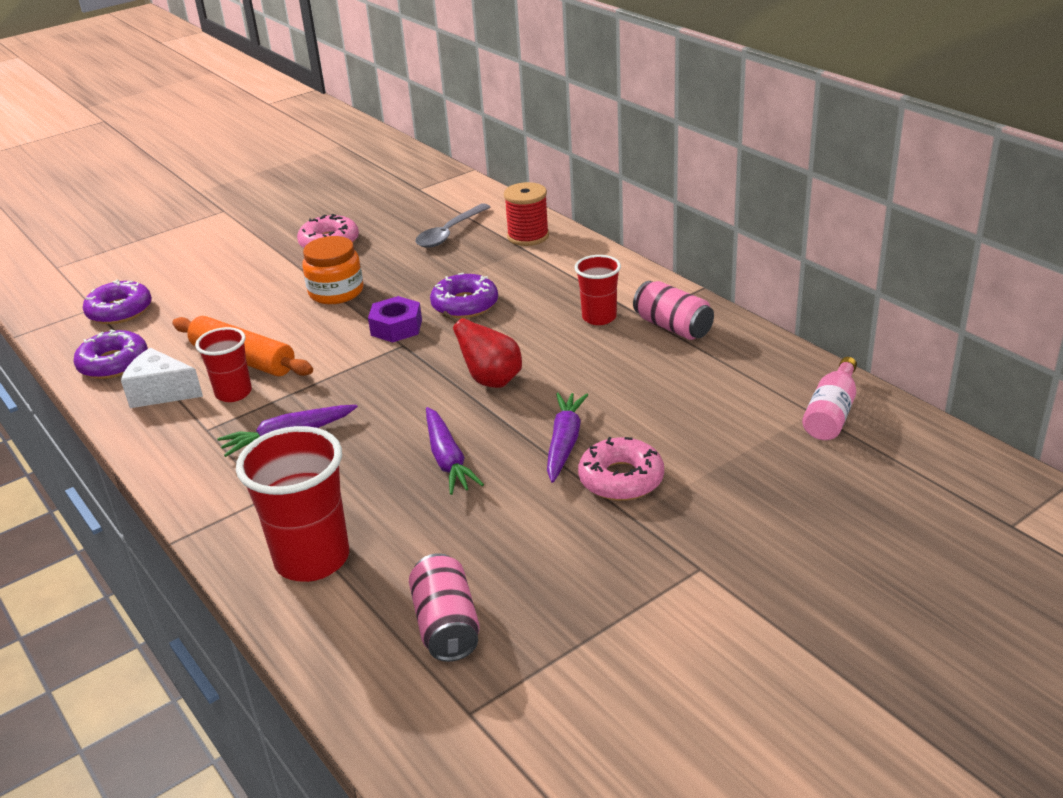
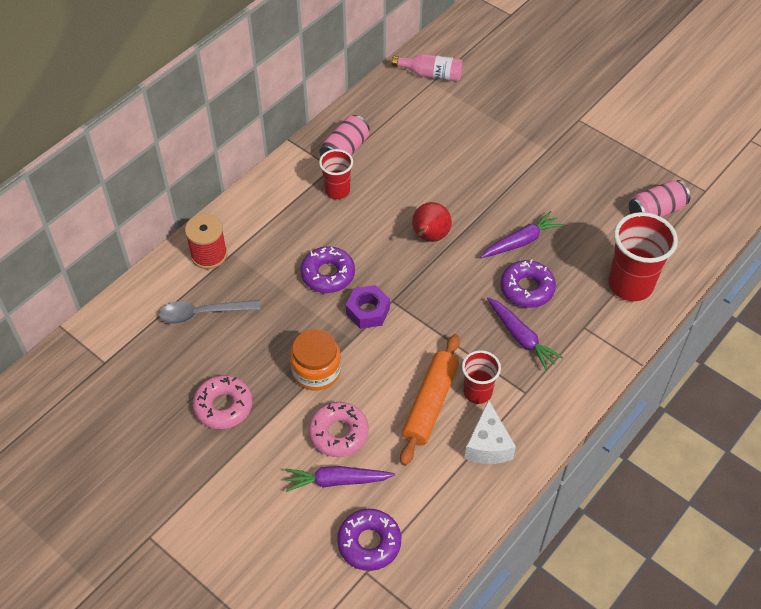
camera: 105 degrees left, 20 degrees up
(113, 363) = (455, 503): purple donut -> purple donut (527, 288)
(449, 233) = (202, 313): grey spoon -> grey spoon turned 150 degrees clockwise
(564, 443) = (489, 187): purple carrot -> purple carrot (337, 481)
(621, 479) = (516, 157): pink donut -> pink donut (338, 433)

